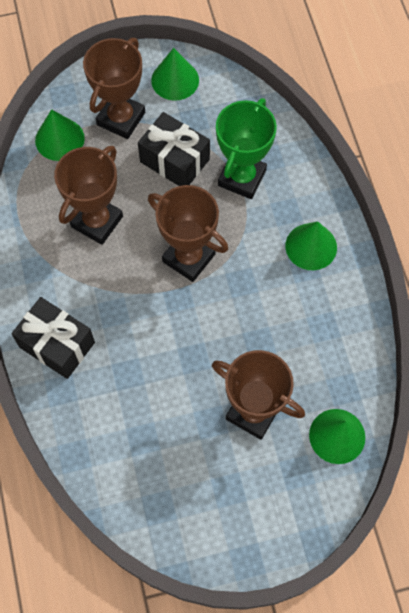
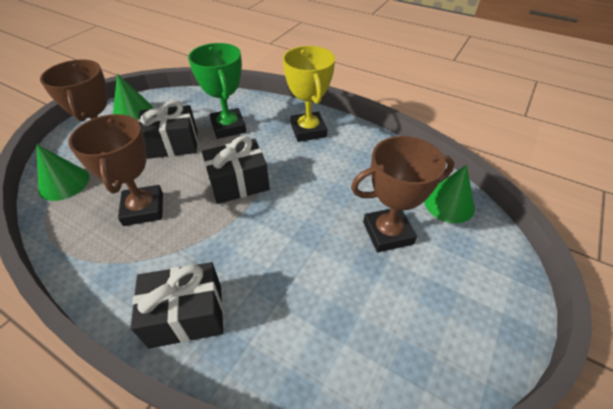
camera: 45 degrees left, 20 degrees down
(189, 258) = (238, 183): brown trophy -> black gift
(311, 246) = (308, 130): green cone -> yellow trophy

